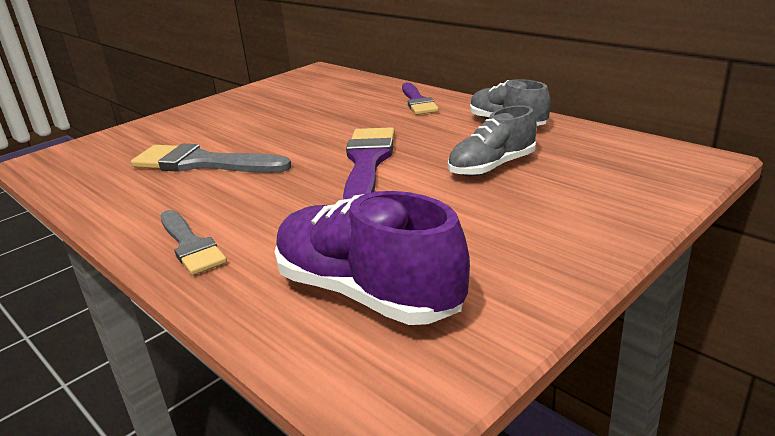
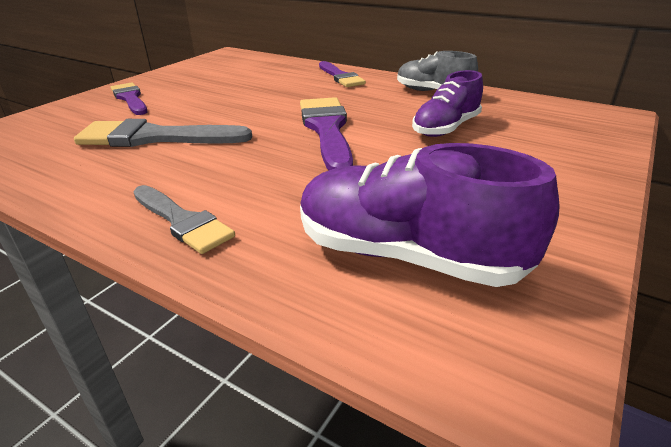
camera: 15 degrees left, 5 degrees up
(198, 120) = (130, 98): none -> purple brush
(492, 167) = (446, 128): grey shoe -> purple shoe

